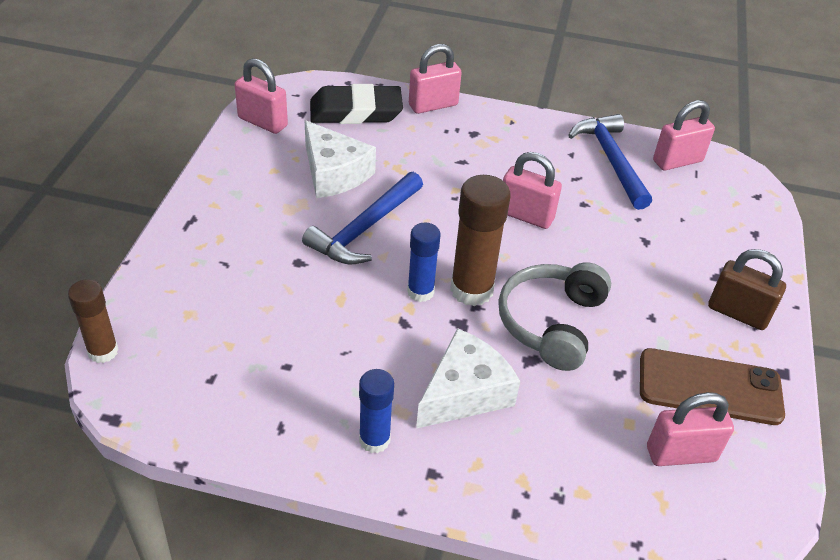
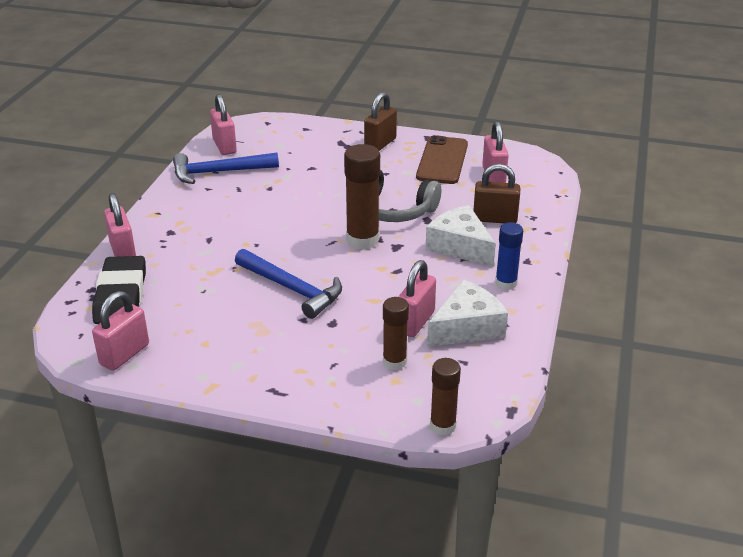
camera: 85 degrees left, 10 degrees down
(220, 314) = (394, 362): none -> brown glue stick
(334, 173) = (215, 307): white cheese -> white cheese (467, 327)
(420, 292) = (365, 262): blue glue stick -> none
(526, 215) = (281, 213): pink padlock -> pink padlock (415, 322)
(545, 442) = (495, 219): none -> brown padlock

